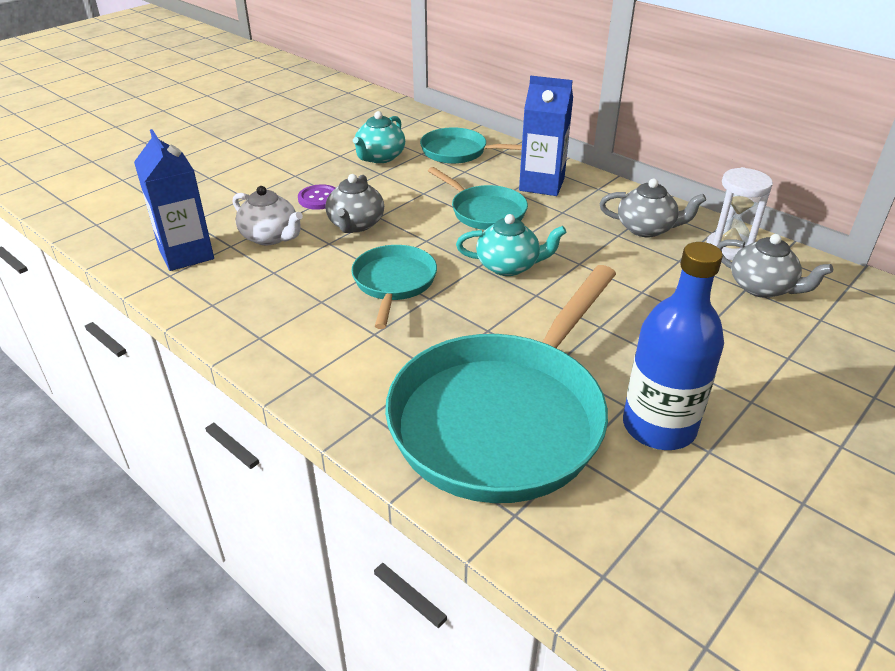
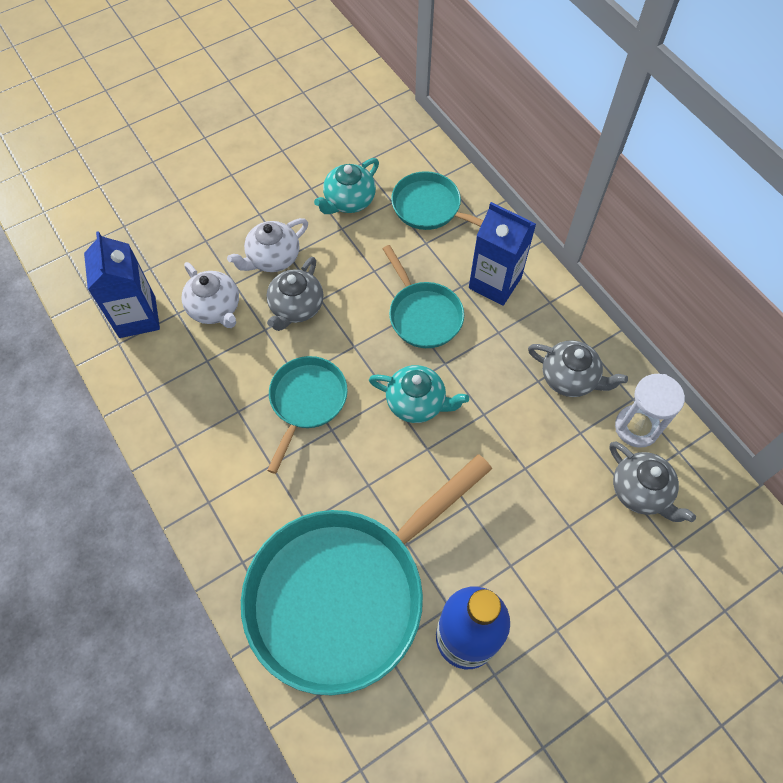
camera: 15 degrees right, 25 degrees up
(319, 198) = (273, 258): purple button -> white teapot

